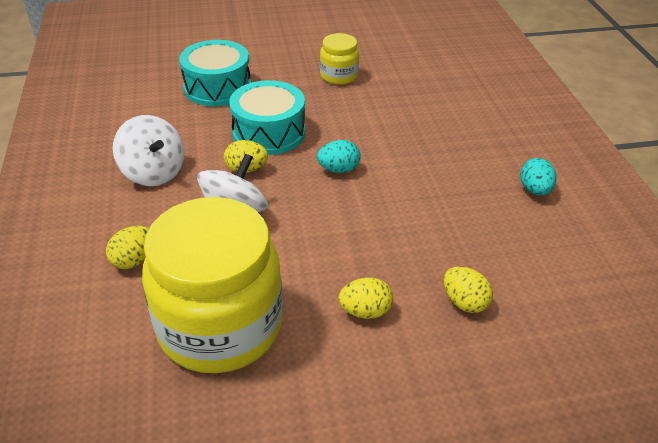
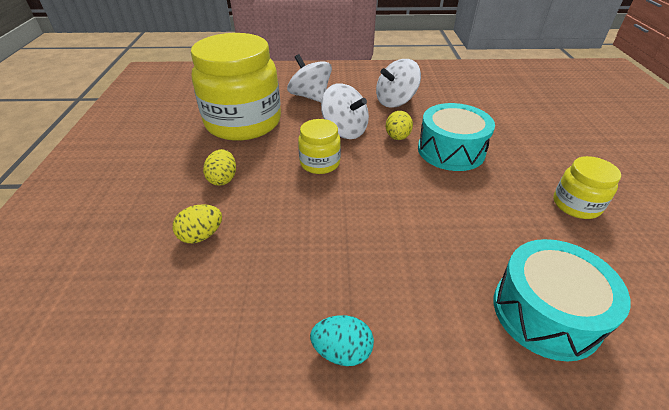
camera: 100 degrees right, 0 degrees up
(133, 260) = (310, 97): yellow egg -> white spinning top
(217, 88) = (519, 128): turquoise drum -> turquoise drum (545, 312)
(312, 228) = (320, 163): none -> yellow jar
(338, 169) = (395, 185): turquoise egg -> none

